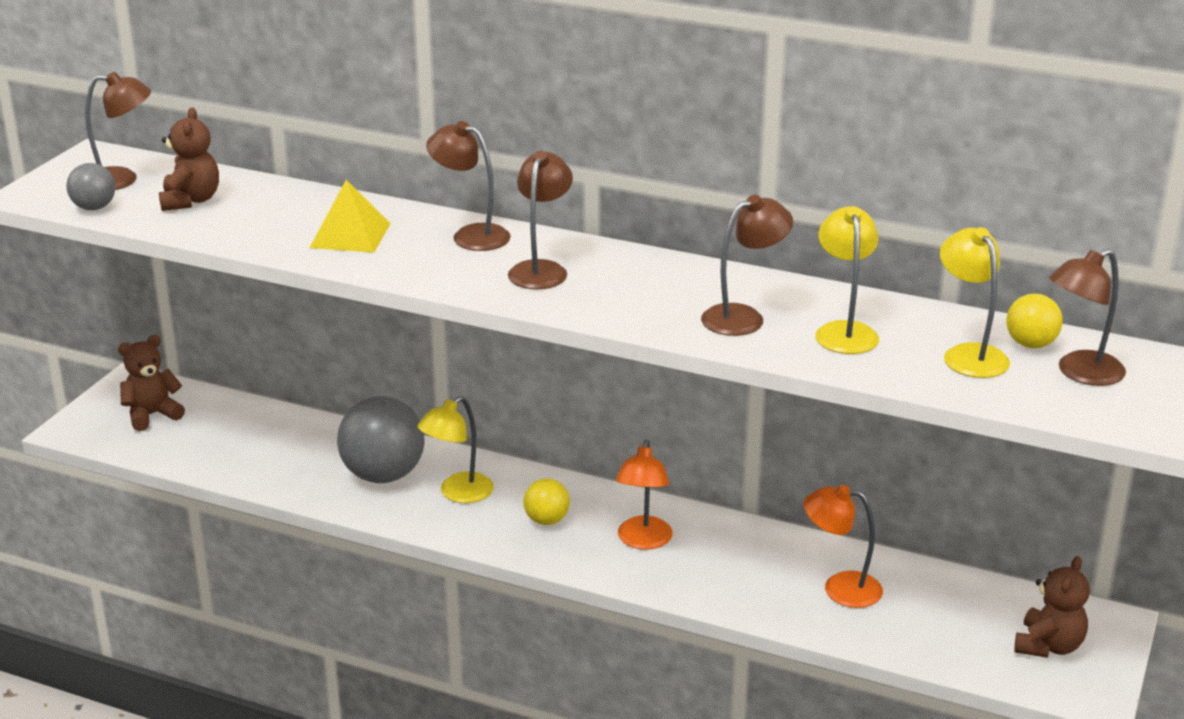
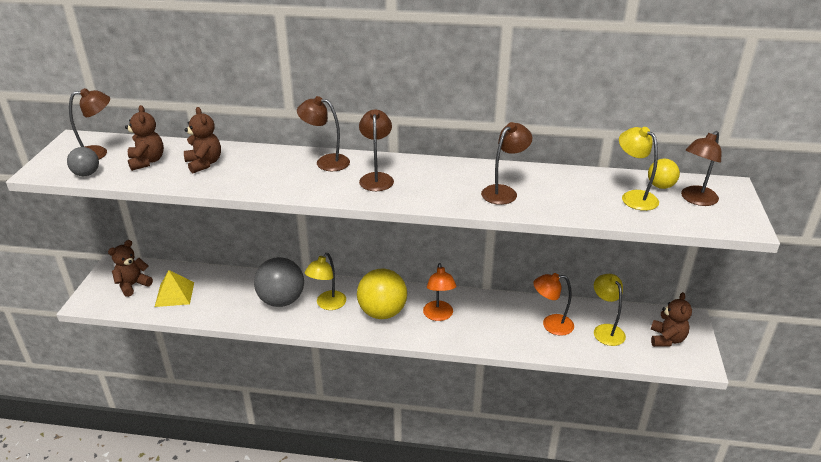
camera: 15 degrees left, 5 degrees up
(277, 214) = (204, 163): none -> brown teddy bear
(350, 235) = (255, 171): yellow pyramid -> yellow pyramid (174, 294)
(546, 520) = (382, 312): yellow ball -> yellow ball, size x1.93
(844, 331) = (562, 192): yellow lamp -> yellow lamp (605, 330)

